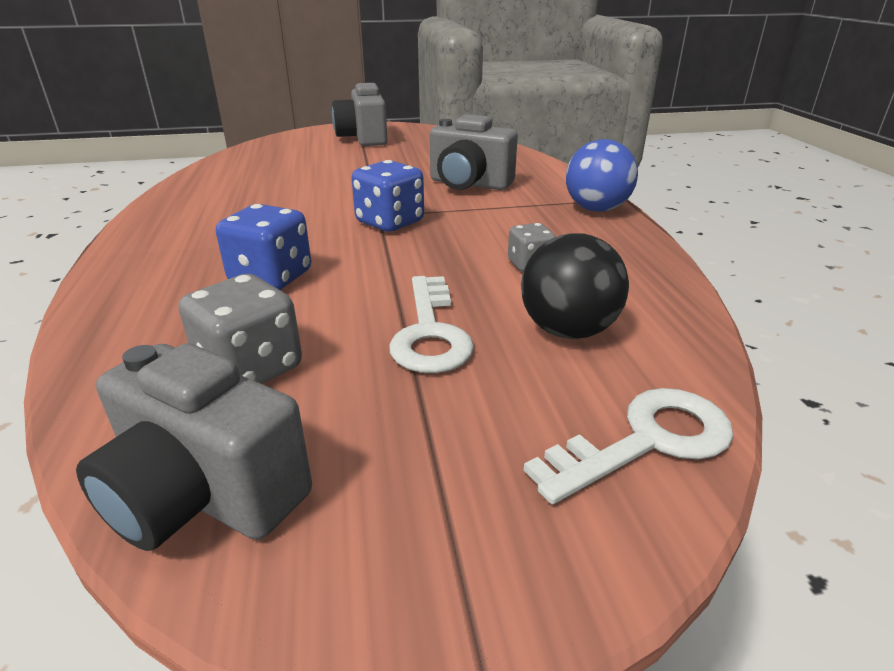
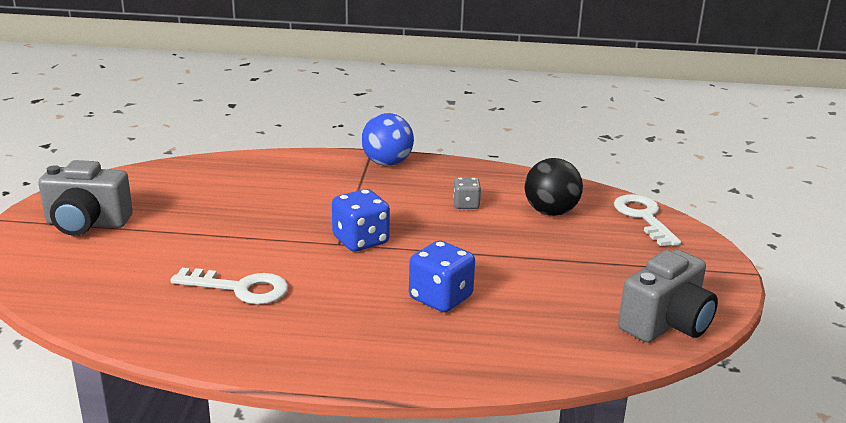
camera: 75 degrees left, 5 degrees down
(250, 368) = (562, 309): grey dice -> none
(430, 333) = (540, 250): white key -> white key (241, 288)
(469, 184) = (295, 195): grey camera -> none

